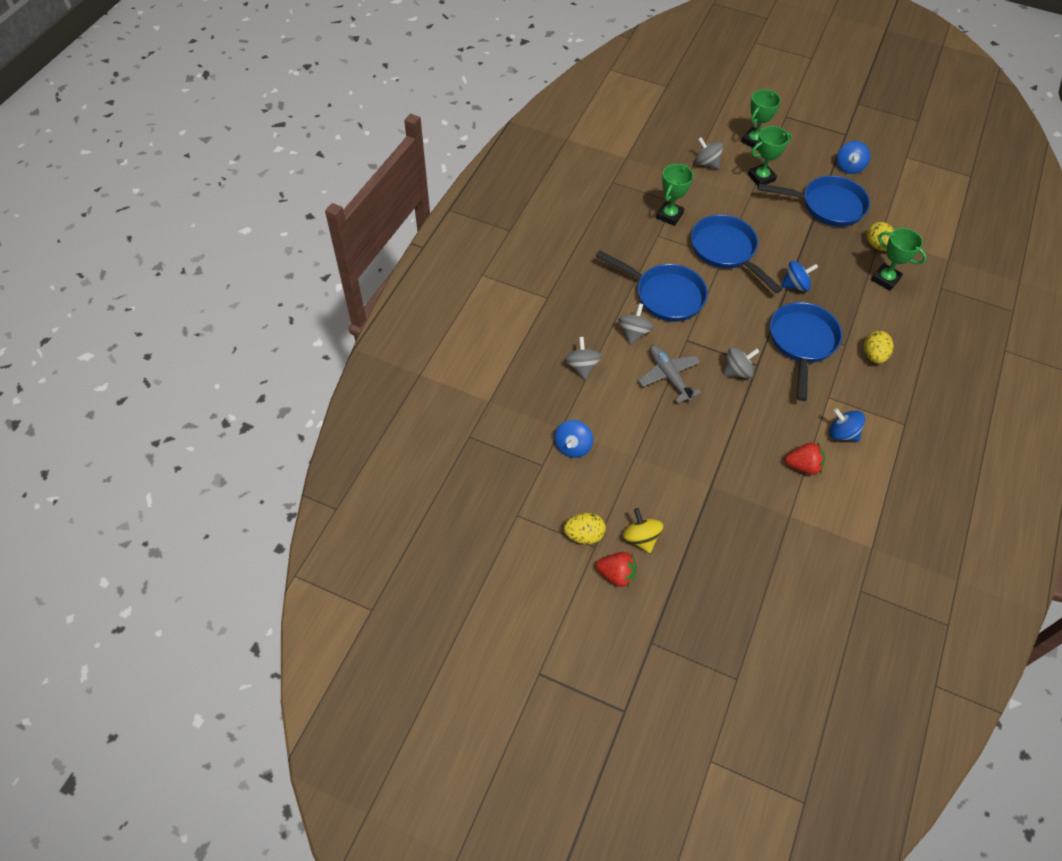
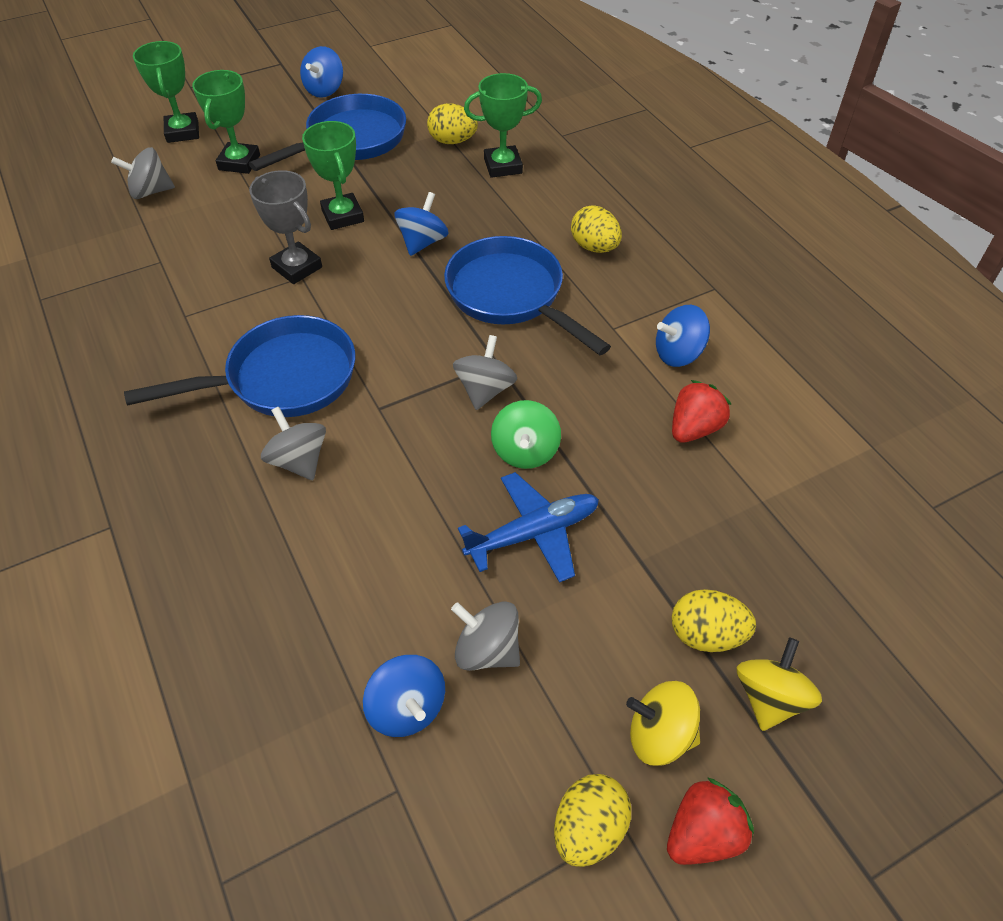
camera: 50 degrees left, 5 degrees down
(582, 366) = (280, 575): grey spinning top -> grey spinning top (487, 650)
(669, 215) = (172, 281): green trophy -> green trophy (343, 216)
(669, 376) = (414, 473): grey plane -> none
(684, 438) = (532, 533): none -> blue plane
(693, 569) = (769, 697): none -> yellow spinning top
(700, 530) = (706, 634): none -> yellow egg
(721, 408) = (525, 451): none -> green spinning top
(726, 251) = (297, 267): blue pan -> grey trophy
(849, 167) = (325, 90): blue spinning top -> blue spinning top turned 60 degrees clockwise

